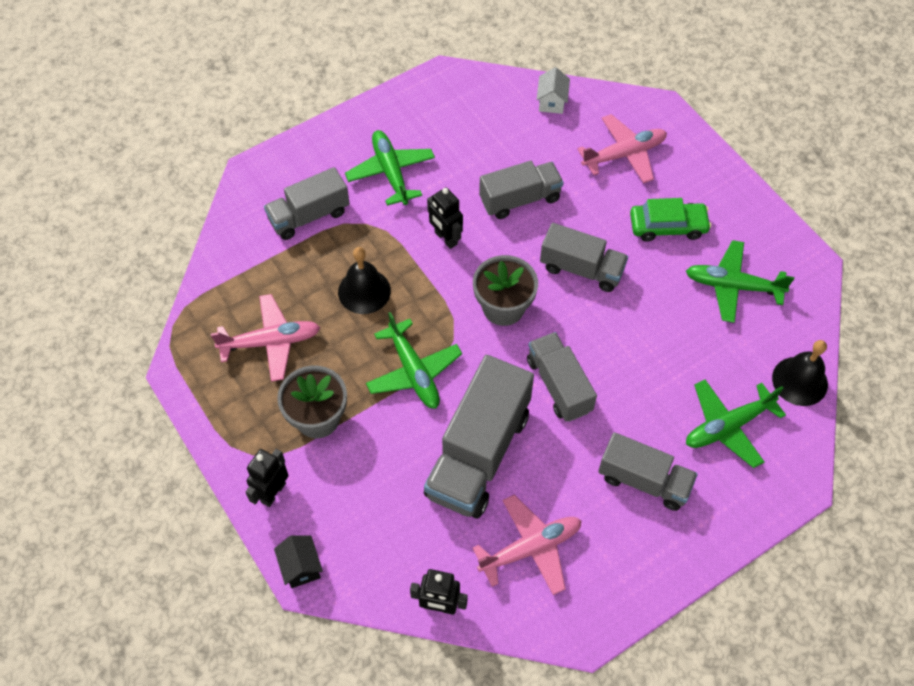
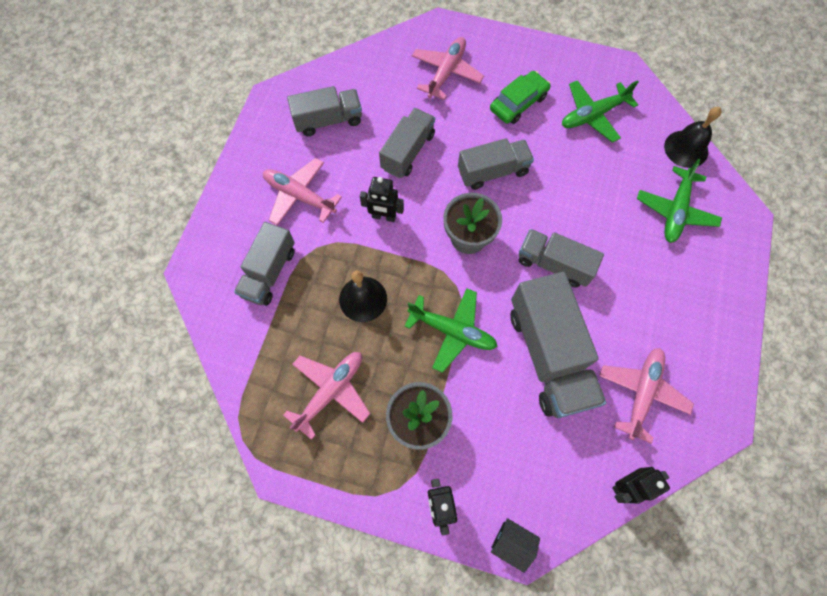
camera: 40 degrees left, 10 degrees up
(391, 172) = (299, 196): green plane -> pink plane
(551, 102) = (365, 67): white house -> none
(644, 480) = (663, 287): grey truck -> grey truck (328, 120)

